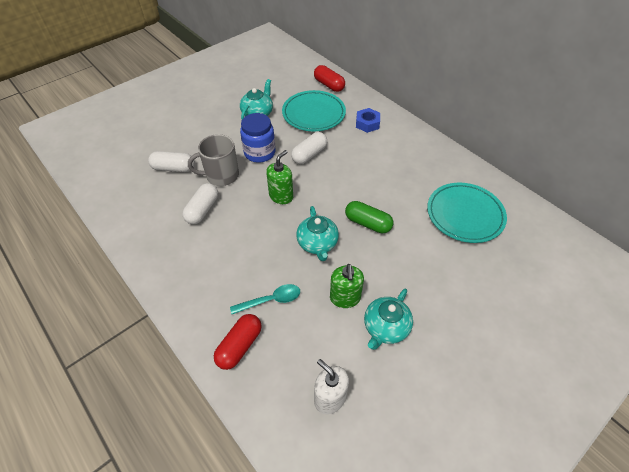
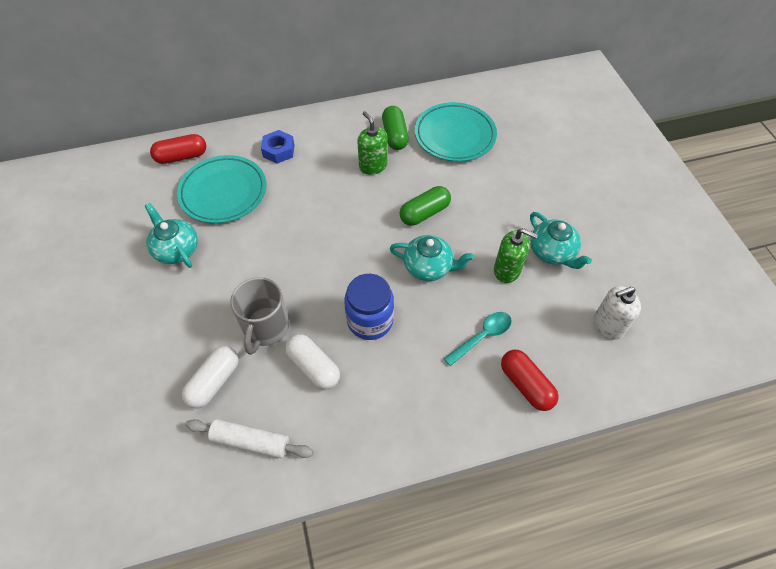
camera: 65 degrees left, 5 degrees up
(140, 201) = (251, 441): none -> white rolling pin
(259, 153) = (253, 272): blue jar -> blue jar (370, 320)
(270, 300) = (482, 337): turquoise spoon -> turquoise spoon turned 45 degrees clockwise
(281, 196) = (341, 275): green soap dispenser -> green soap dispenser (373, 166)
(309, 154) = (291, 223): white capsule -> none
(432, 178) = (395, 135): none -> green capsule

